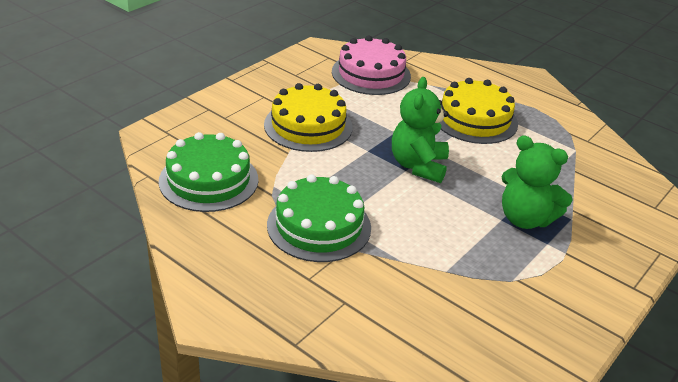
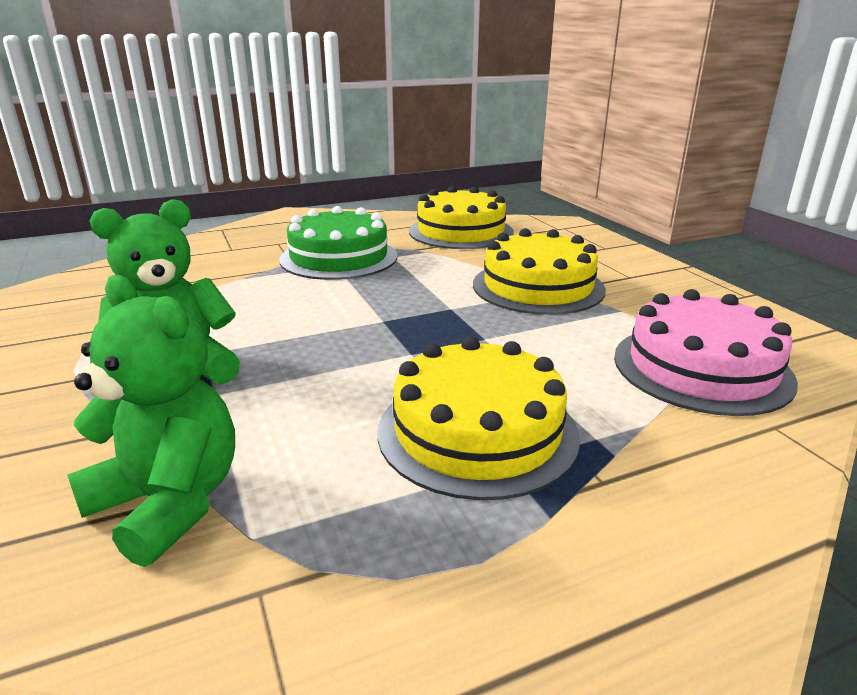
camera: 120 degrees right, 10 degrees down
(208, 180) = (461, 231): green cake -> yellow cake
(418, 166) = (383, 332): green teddy bear -> green teddy bear (169, 503)

